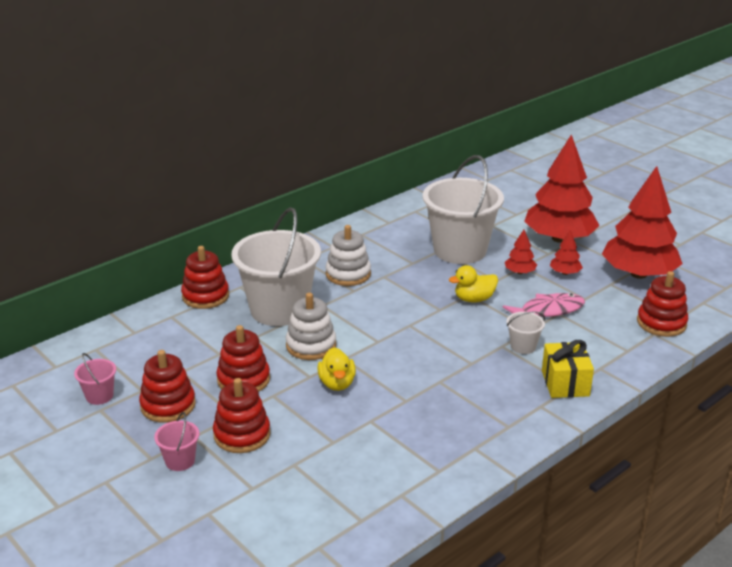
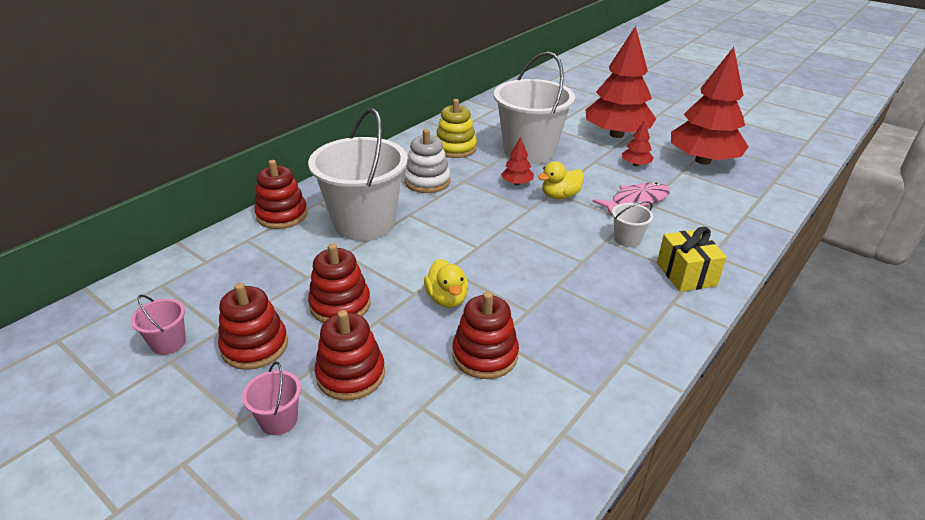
camera: 10 degrees left, 5 degrees up
(311, 345) = (407, 258): white stacking toy -> none
(385, 241) = (455, 148): none -> yellow stacking toy
(520, 272) = (593, 167): red tree -> red tree (517, 183)
(661, 323) = (747, 204): red stacking toy -> red stacking toy (485, 355)

